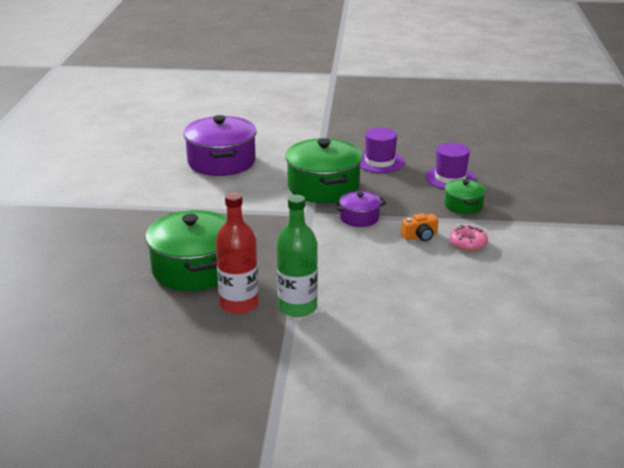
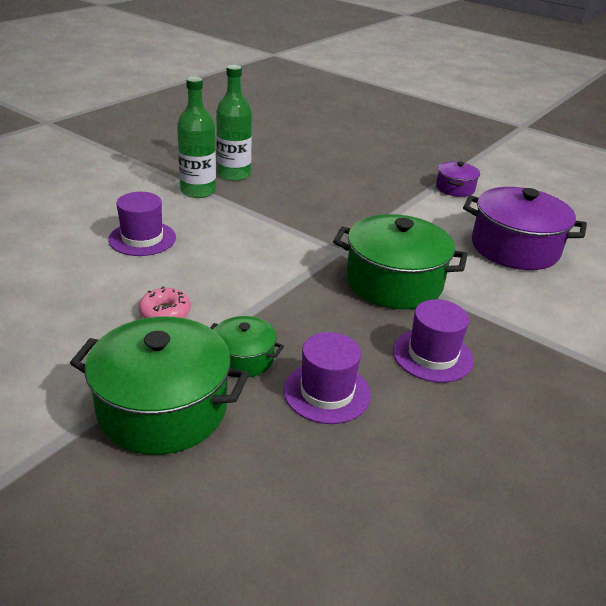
camera: 120 degrees right, 5 degrees up
(194, 269) = (305, 175): green pot -> green pot (163, 408)
(239, 304) = (234, 174): red bottle -> green bottle
(359, 218) = (299, 273): purple pot -> purple pot (455, 188)
(408, 293) = (142, 238): none -> purple hat
(420, 236) = (218, 291): orange camera -> none

